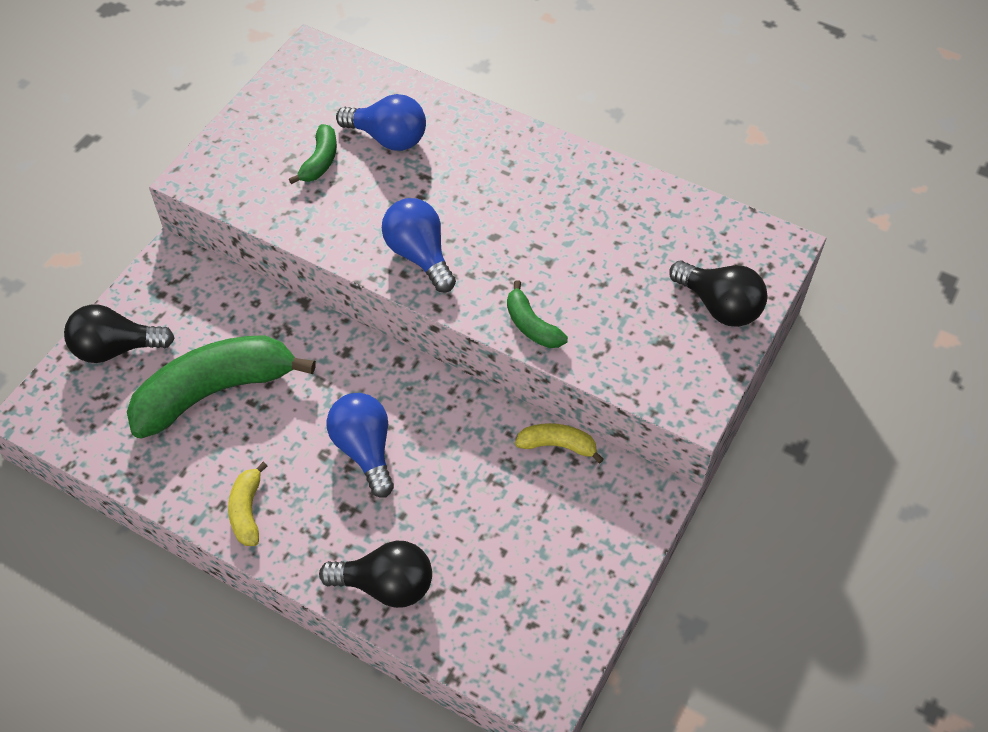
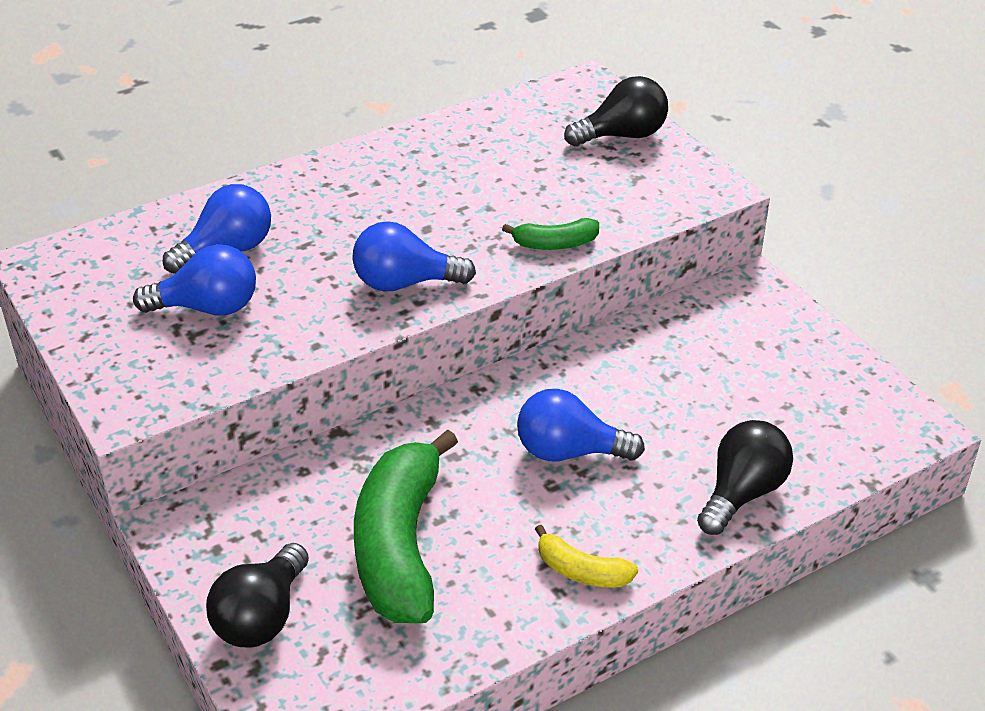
camera: 60 degrees left, 15 degrees down
(320, 161) = (208, 308): green banana -> blue light bulb
(557, 445) = (660, 320): yellow banana -> none

